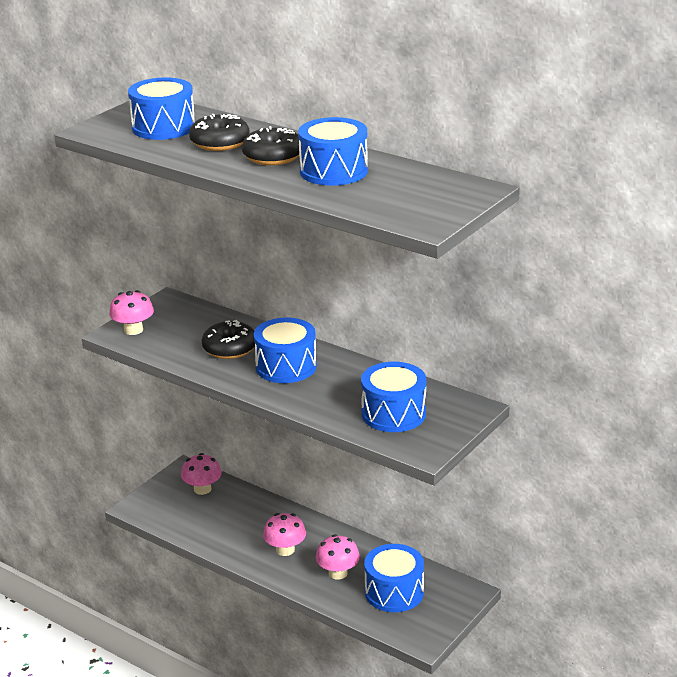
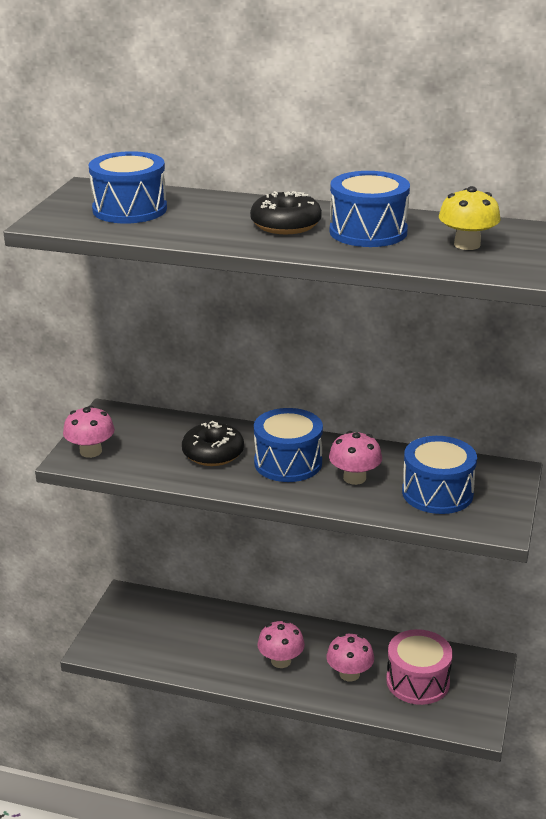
camera: 20 degrees left, 0 degrees up
(202, 489) = (155, 613): pink mushroom -> pink mushroom (354, 478)
(220, 142) = (211, 218): black donut -> none
(394, 592) = (417, 681): blue drum -> pink drum
(403, 193) = (467, 244): none -> yellow mushroom

